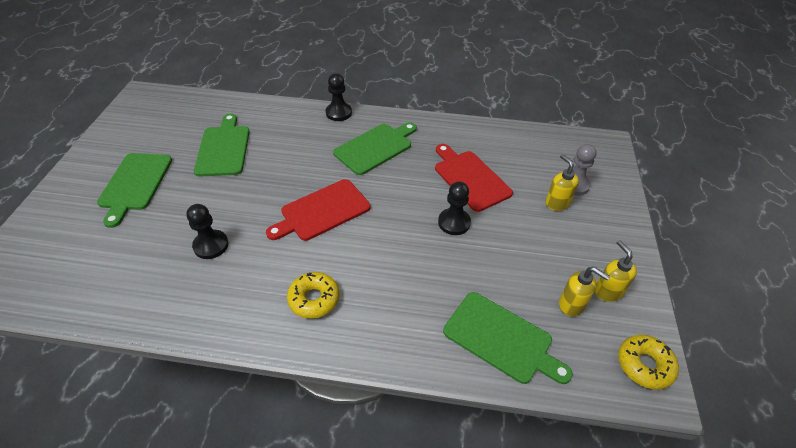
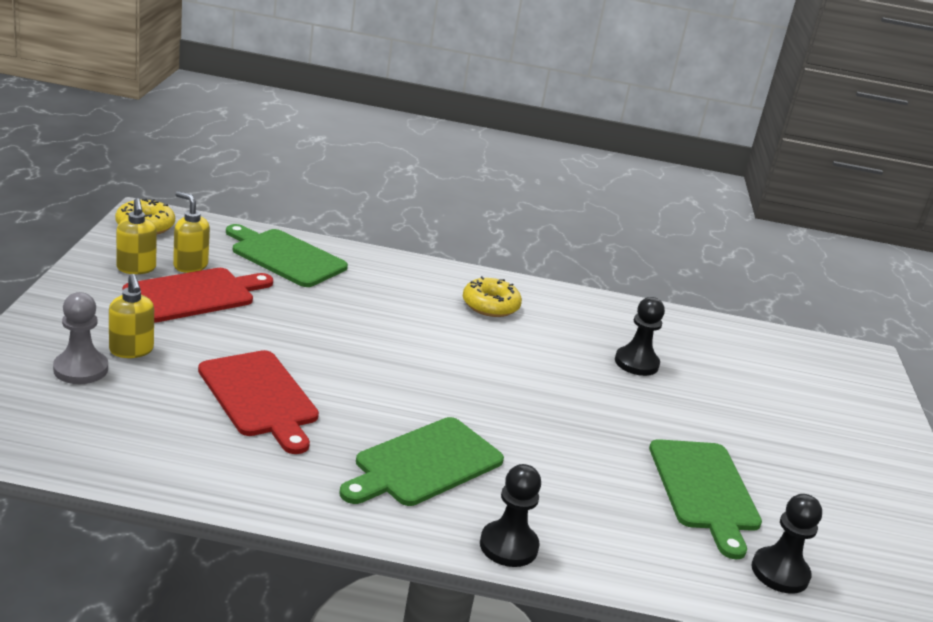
camera: 175 degrees right, 20 degrees down
(135, 184) = (802, 446): green cutting board -> none
(322, 211) = (501, 381): red cutting board -> red cutting board (194, 295)
(454, 222) = (306, 347): black pawn -> black pawn (780, 572)

